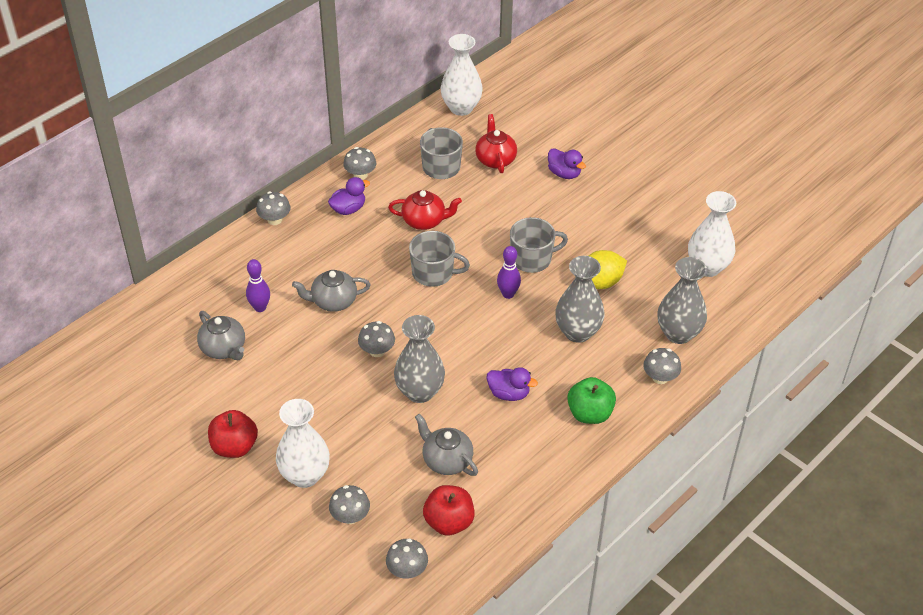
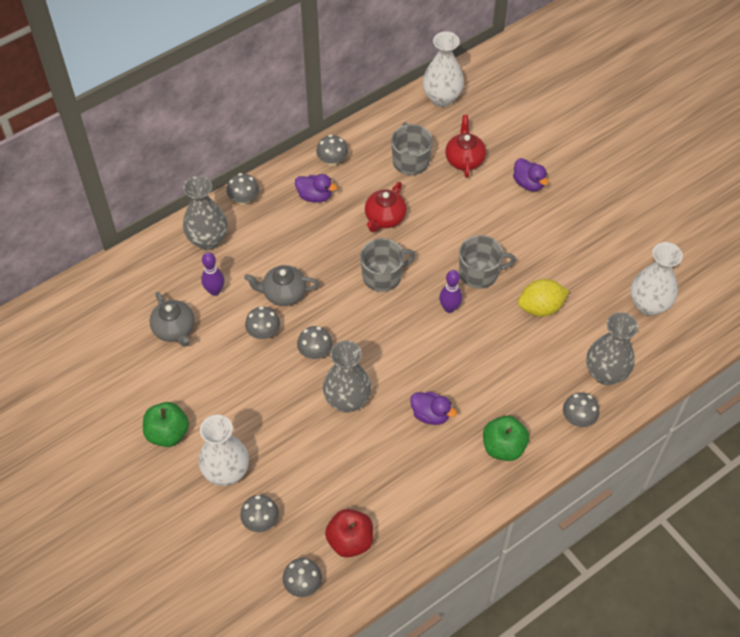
camera: 10 degrees right, 10 degrees up
(234, 447) = (168, 433): red apple -> green apple
(319, 339) = (263, 332): none -> grey mushroom
(348, 209) = (315, 196): purple duck -> purple duck turned 45 degrees clockwise
(424, 221) = (384, 218): red teapot -> red teapot turned 105 degrees clockwise
(434, 273) = (383, 276): grey mug -> grey mug turned 45 degrees counterclockwise
(446, 460) = (359, 476): grey teapot -> none
(577, 332) = (508, 358): grey vase -> grey vase (208, 240)

